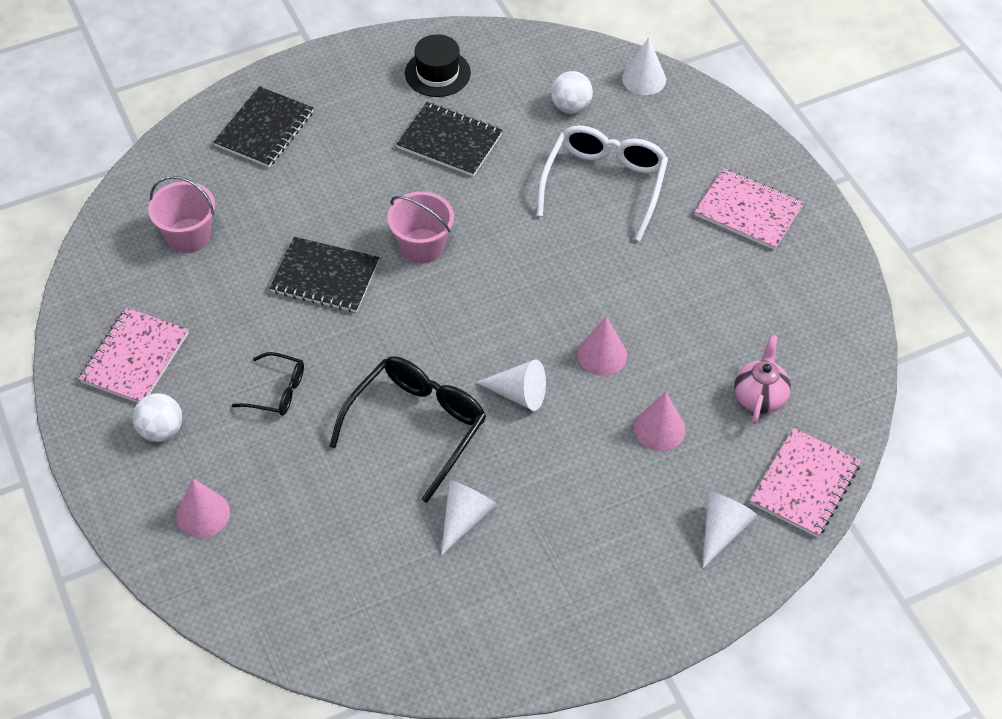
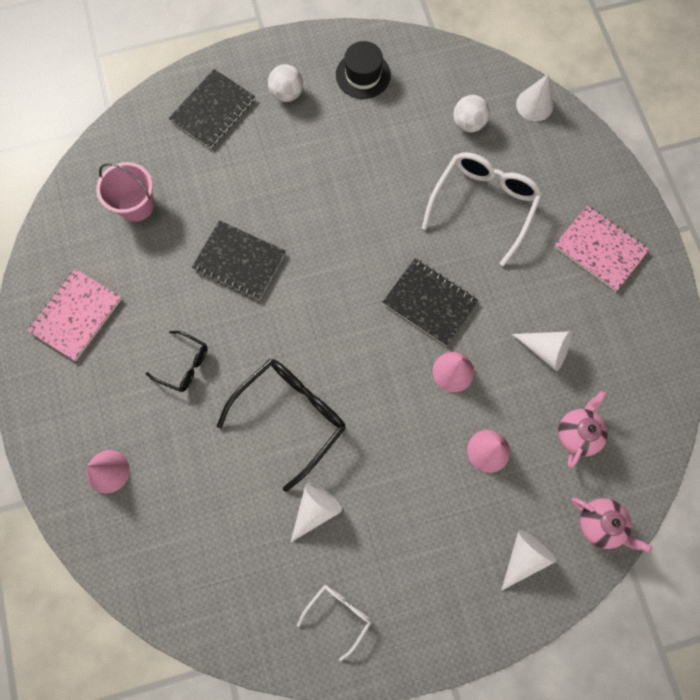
camera: 10 degrees right, 20 degrees up
(161, 430) = (87, 387): white ball -> white ball (287, 94)
(422, 246) = (323, 243): pink bucket -> none
(449, 141) = (362, 144): black notebook -> black notebook (429, 303)
(514, 621) = (338, 614): none -> white glasses
(518, 394) = (378, 398): white cone -> white cone (545, 350)
(804, 484) = (600, 524): pink notebook -> pink teapot

